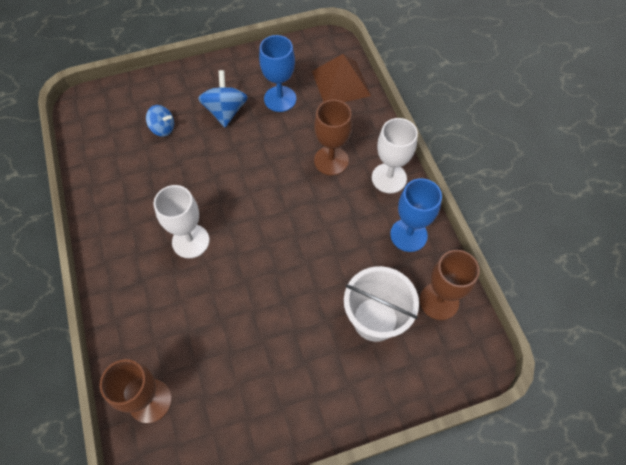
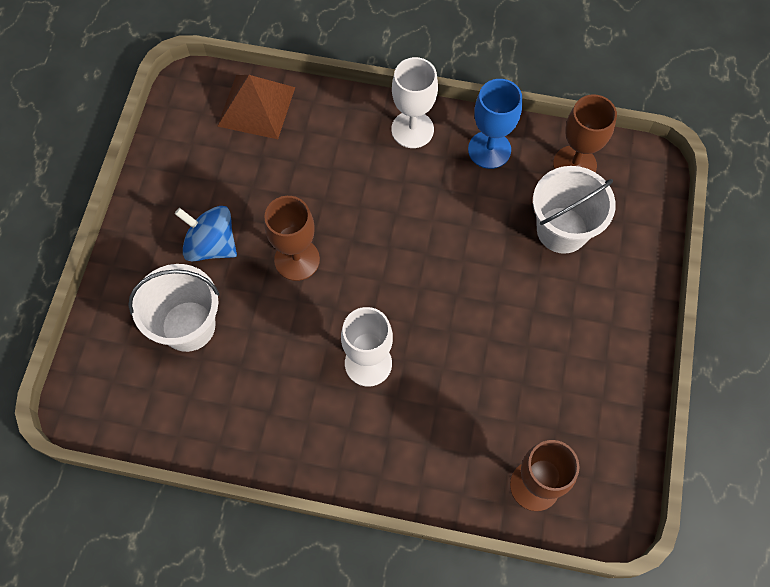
camera: 60 degrees left, 5 degrees up
(163, 128) = (188, 326): blue spinning top -> white bucket
(280, 99) = (234, 179): blue goblet -> none
(331, 160) = (354, 171): brown goblet -> brown goblet (297, 259)

